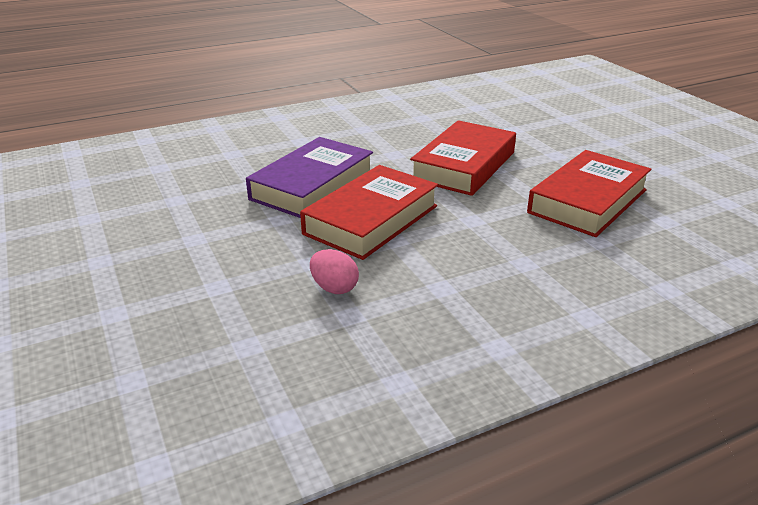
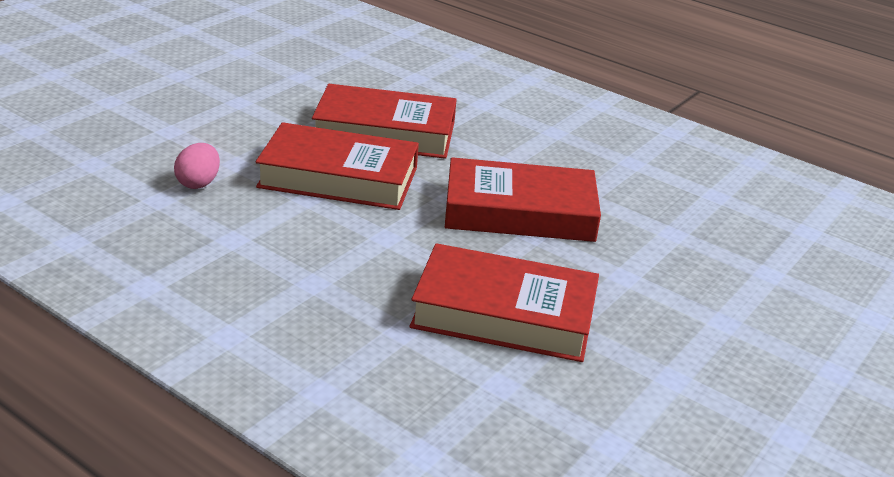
camera: 60 degrees right, 0 degrees up
(312, 185) = (385, 132): purple book -> red book

